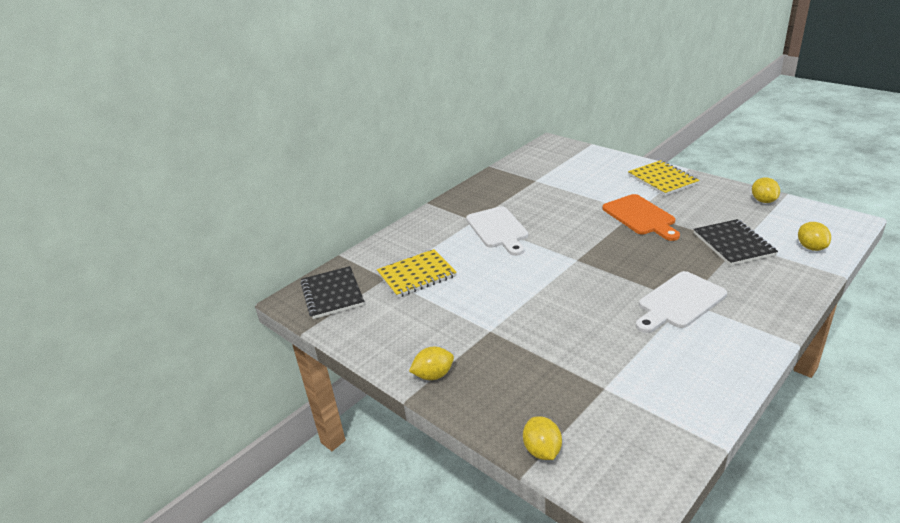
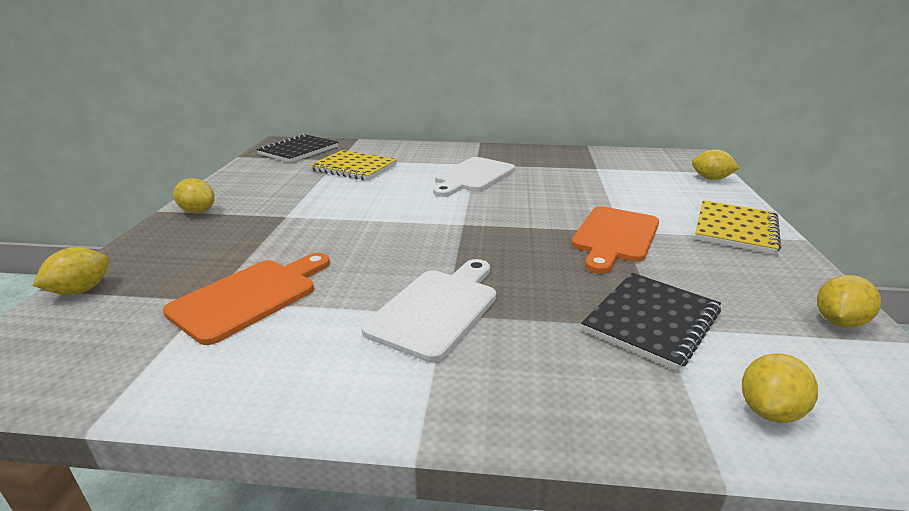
camera: 50 degrees right, 5 degrees down
(593, 154) = (711, 179): none -> yellow lemon
(613, 369) = (250, 297): none -> orange cutting board
(679, 302) = (437, 309): white cutting board -> white cutting board turned 105 degrees clockwise

